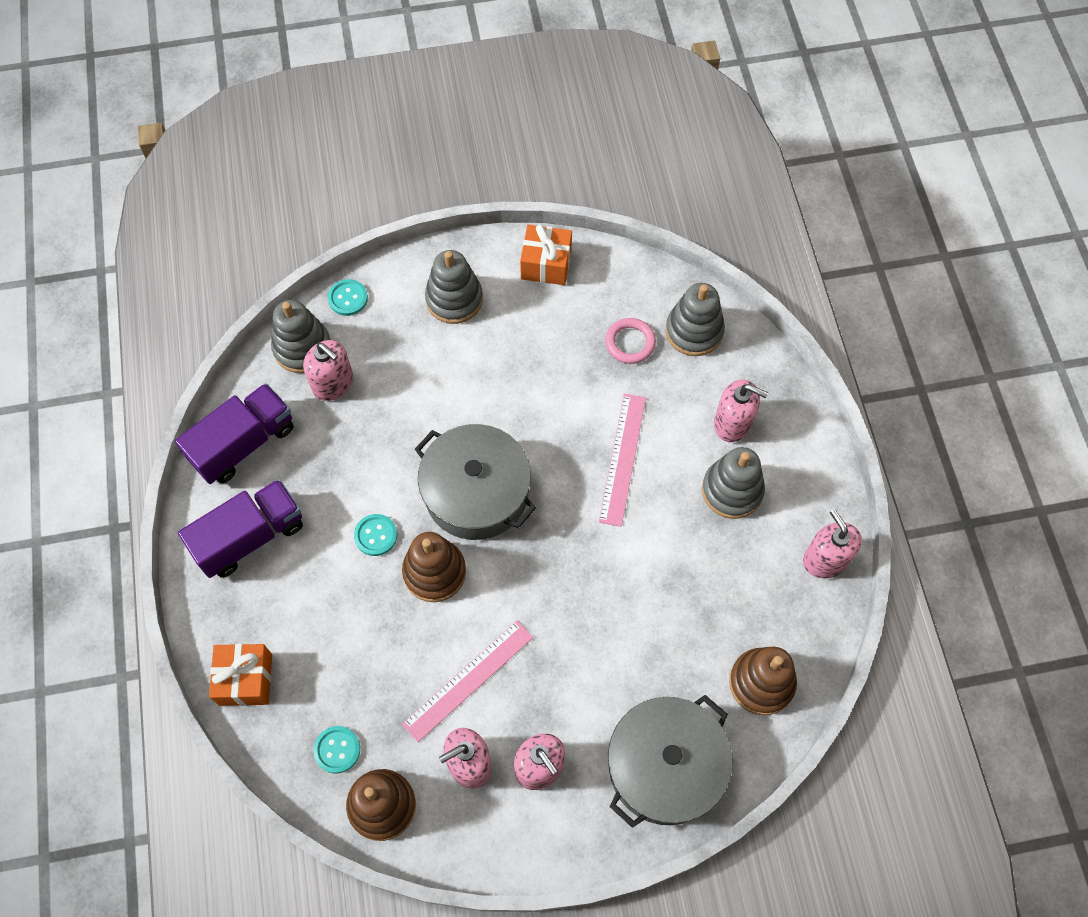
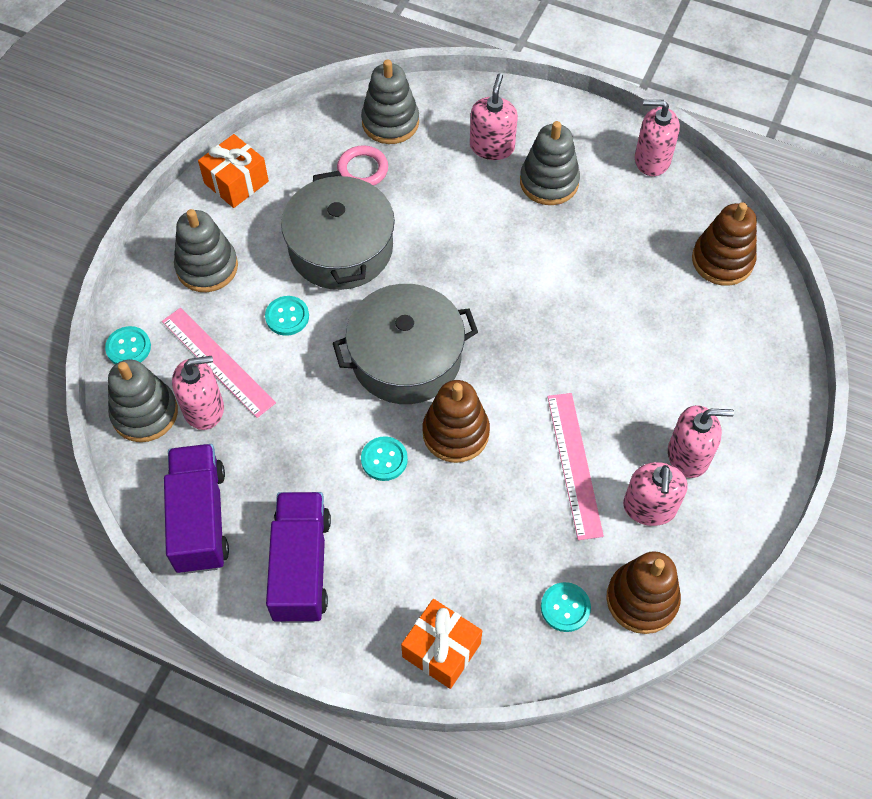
camera: 55 degrees left, 5 degrees down
(451, 384) = (287, 316): none -> turquoise button
(622, 459) = (462, 236): pink ruler -> pink ruler (218, 361)
(665, 766) = (747, 365): grey pot -> grey pot (341, 248)
(733, 423) = (492, 146): pink soap dispenser -> pink soap dispenser turned 45 degrees counterclockwise

